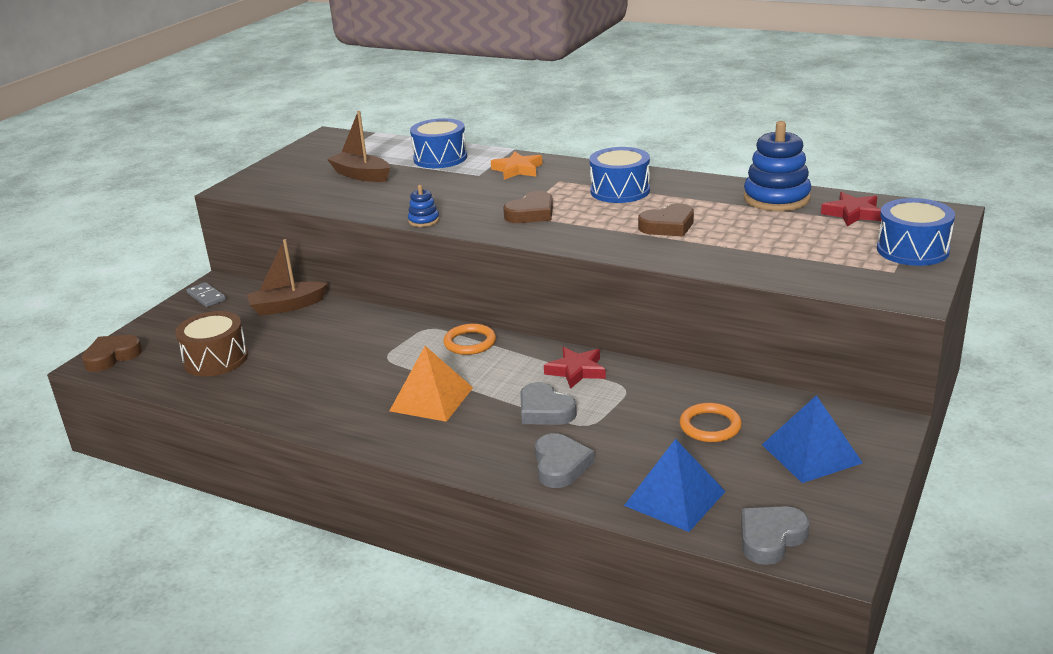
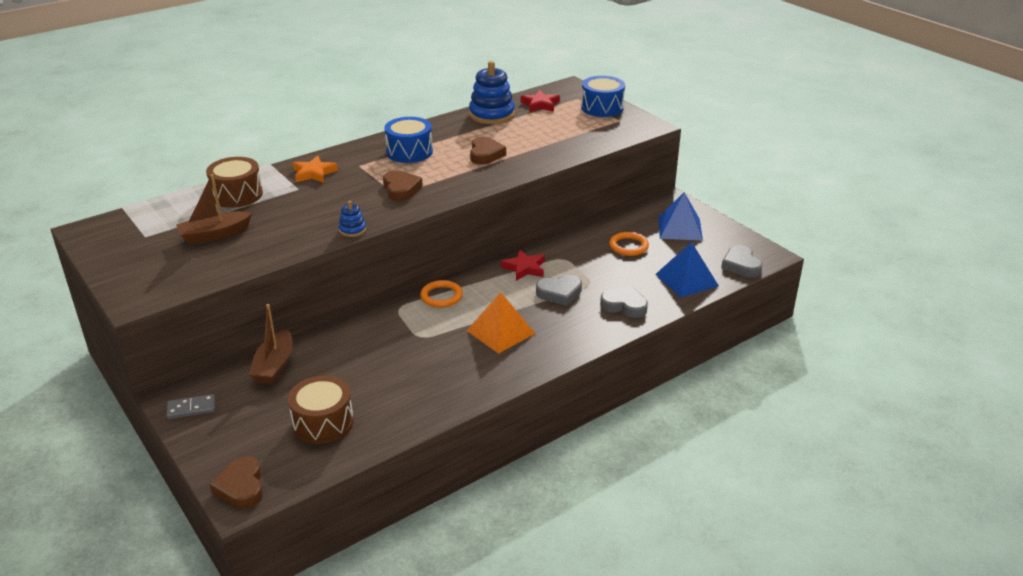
camera: 65 degrees left, 5 degrees up
(440, 158) = (237, 195): blue drum -> brown drum

